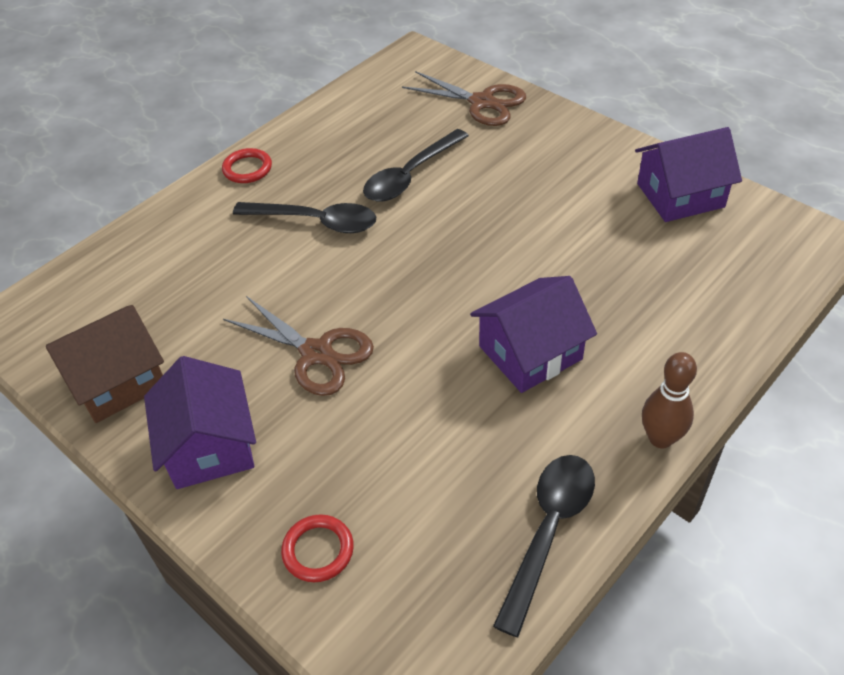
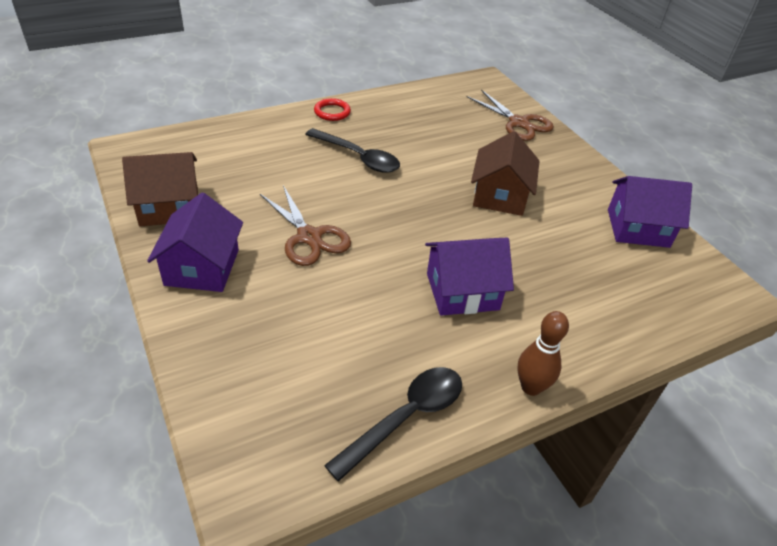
camera: 15 degrees right, 5 degrees down
(318, 550) = (232, 362): red ring -> none
(410, 175) = (441, 151): black spoon -> none
(509, 211) = (500, 195): none -> brown house

